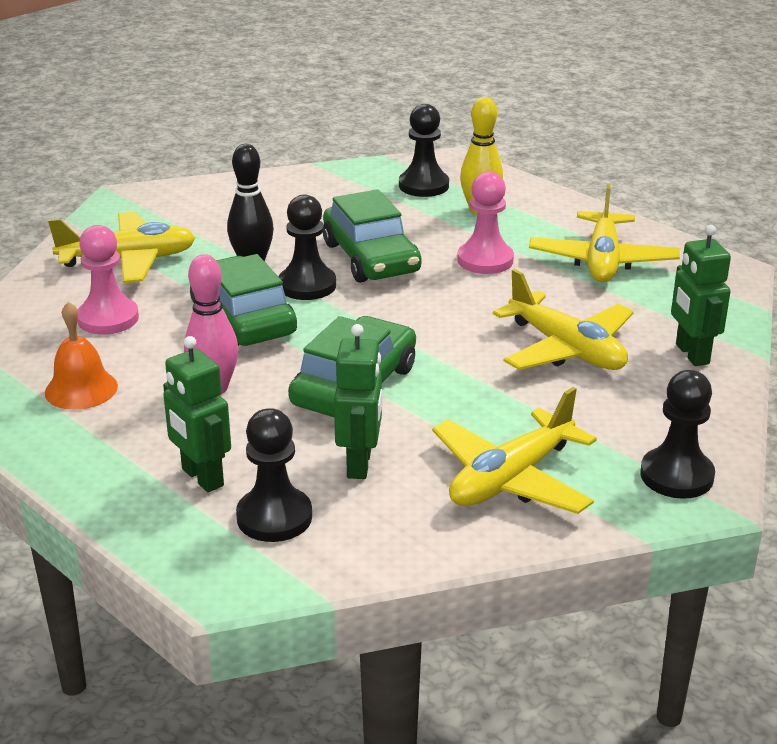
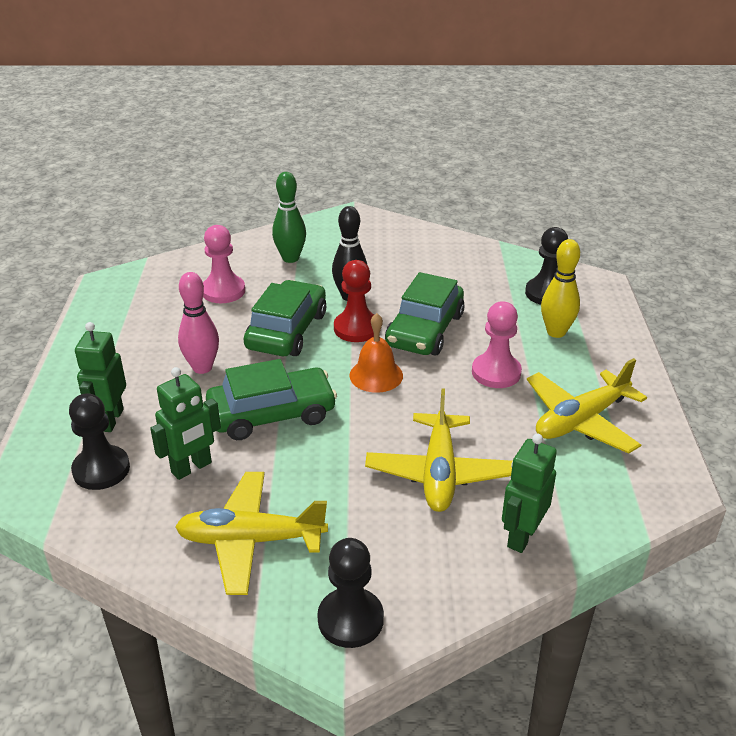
camera: 45 degrees right, 5 degrees up
(81, 389) = (145, 328): orange bell -> orange bell (376, 375)
(128, 260) = (290, 258): yellow plane -> green bowling pin
(307, 285) = (356, 328): black pawn -> red pawn

